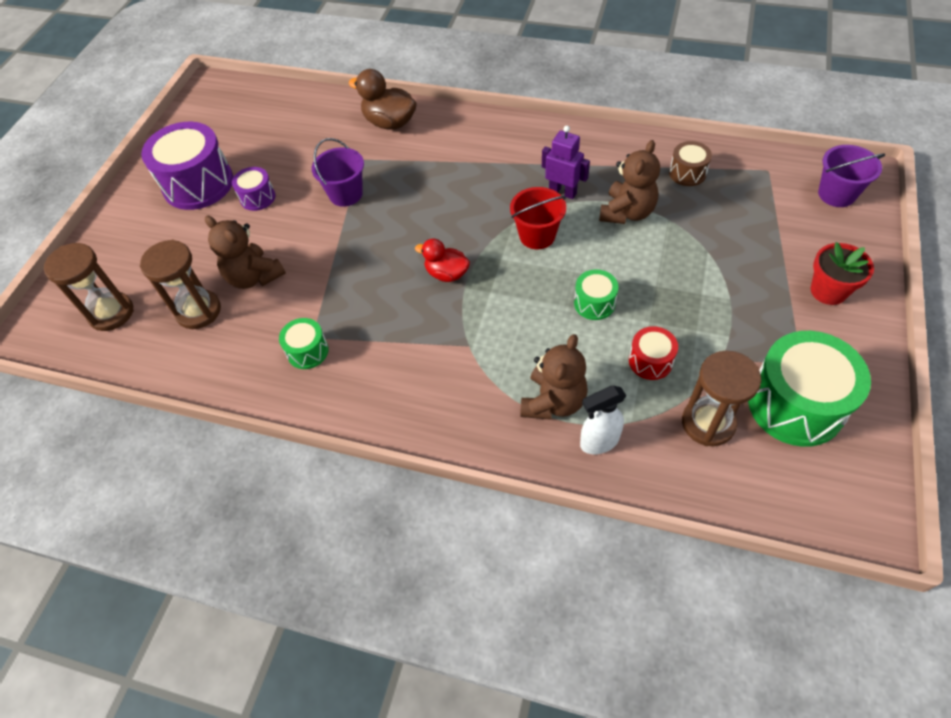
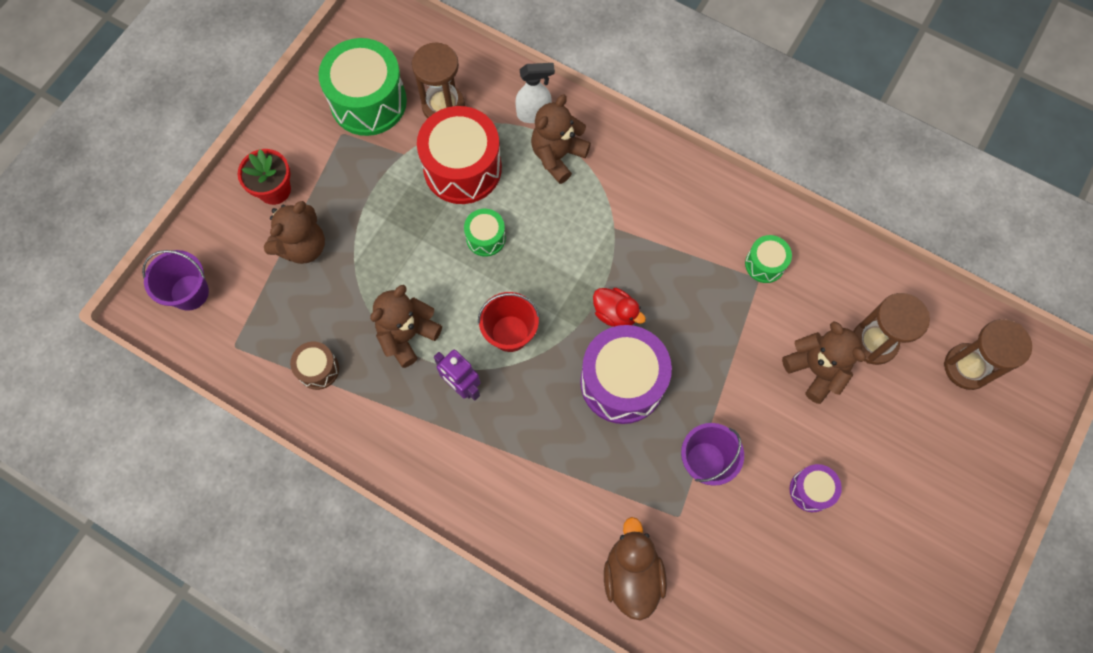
camera: 170 degrees left, 15 degrees up
(198, 184) = (885, 539): purple drum -> purple drum (622, 382)
(390, 123) = (632, 575): brown duck -> brown duck turned 135 degrees counterclockwise
(650, 361) = (462, 168): red drum -> red drum, size x2.02
(764, 252) = (303, 246): none -> brown teddy bear

